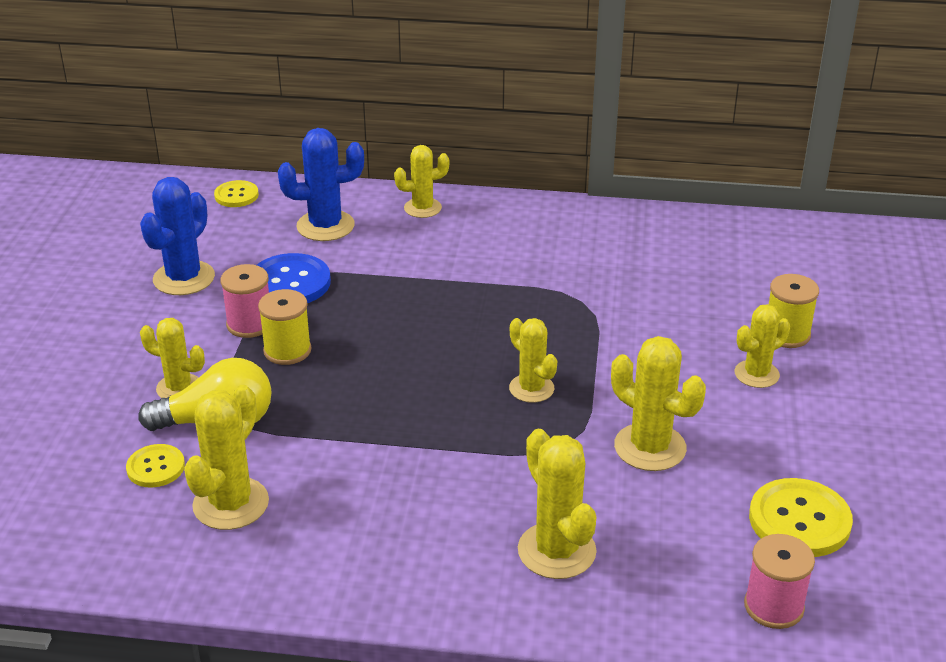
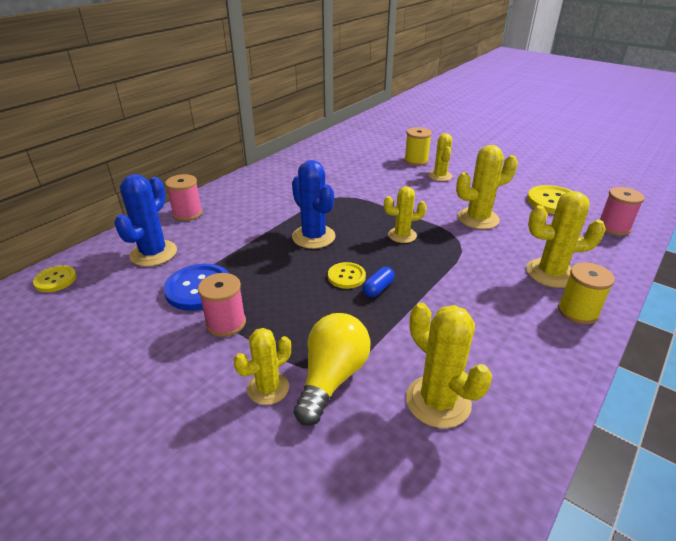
camera: 60 degrees left, 0 degrees up
(156, 467) = (363, 436): yellow button -> yellow button (346, 276)
(184, 278) = (124, 340): blue cactus -> blue cactus (313, 237)
(287, 350) = (277, 314): yellow spool -> yellow spool (578, 311)
(391, 405) = (378, 288): none -> blue capsule
(422, 208) = (187, 213): yellow cactus -> pink spool

